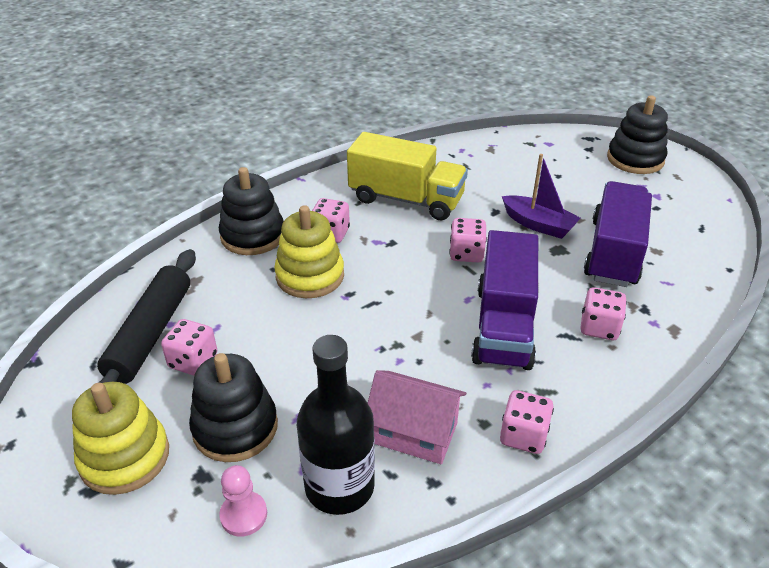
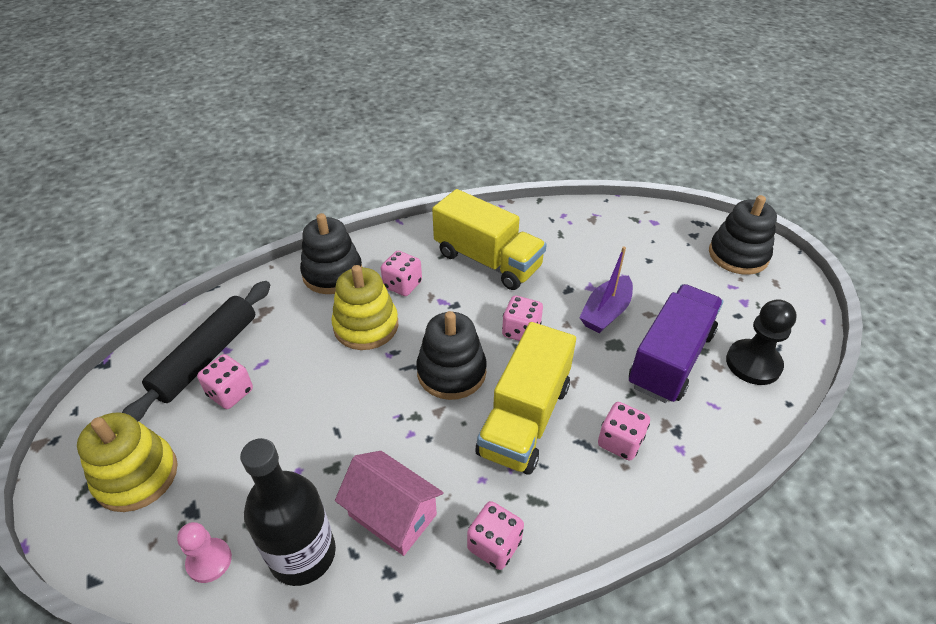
camera: 15 degrees right, 5 degrees up
(235, 427) = (238, 469): black stacking toy -> black stacking toy (451, 372)
(503, 326) = (524, 418): purple truck -> yellow truck
(538, 224) = (606, 312): purple boat -> purple boat turned 75 degrees clockwise
(686, 243) = (753, 363): none -> black pawn

